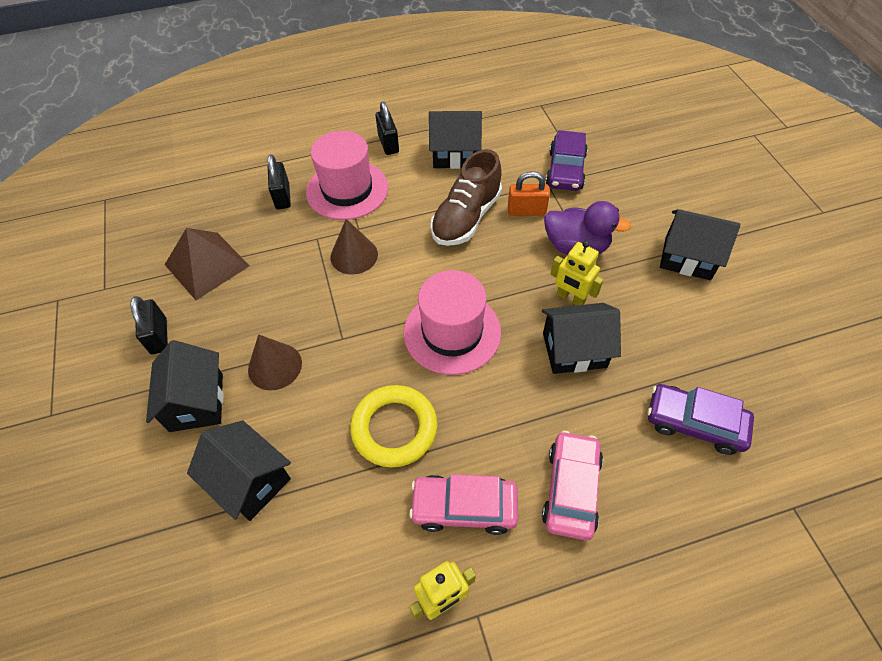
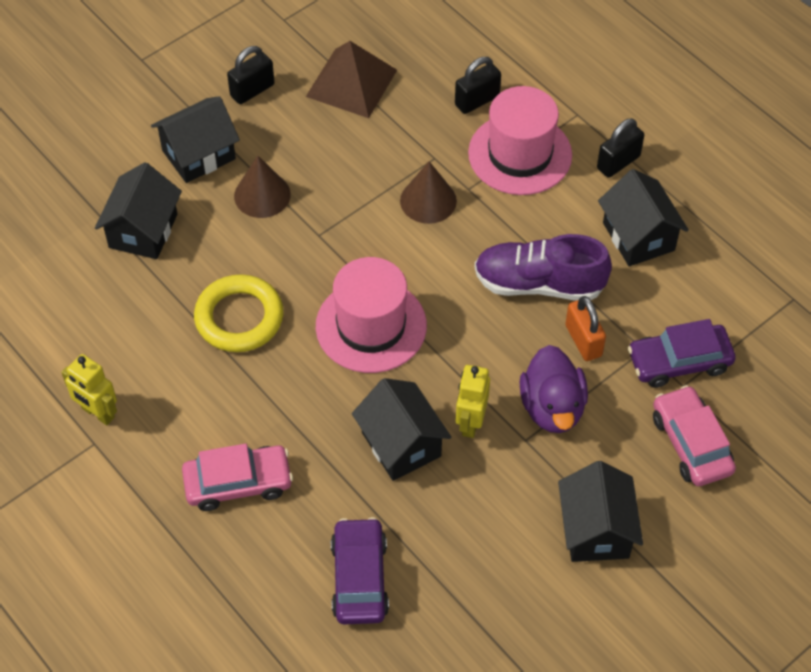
camera: 65 degrees right, 0 degrees up
(464, 507) = (184, 401): pink car -> pink car (691, 444)
(466, 218) = (539, 284): brown shoe -> purple shoe

